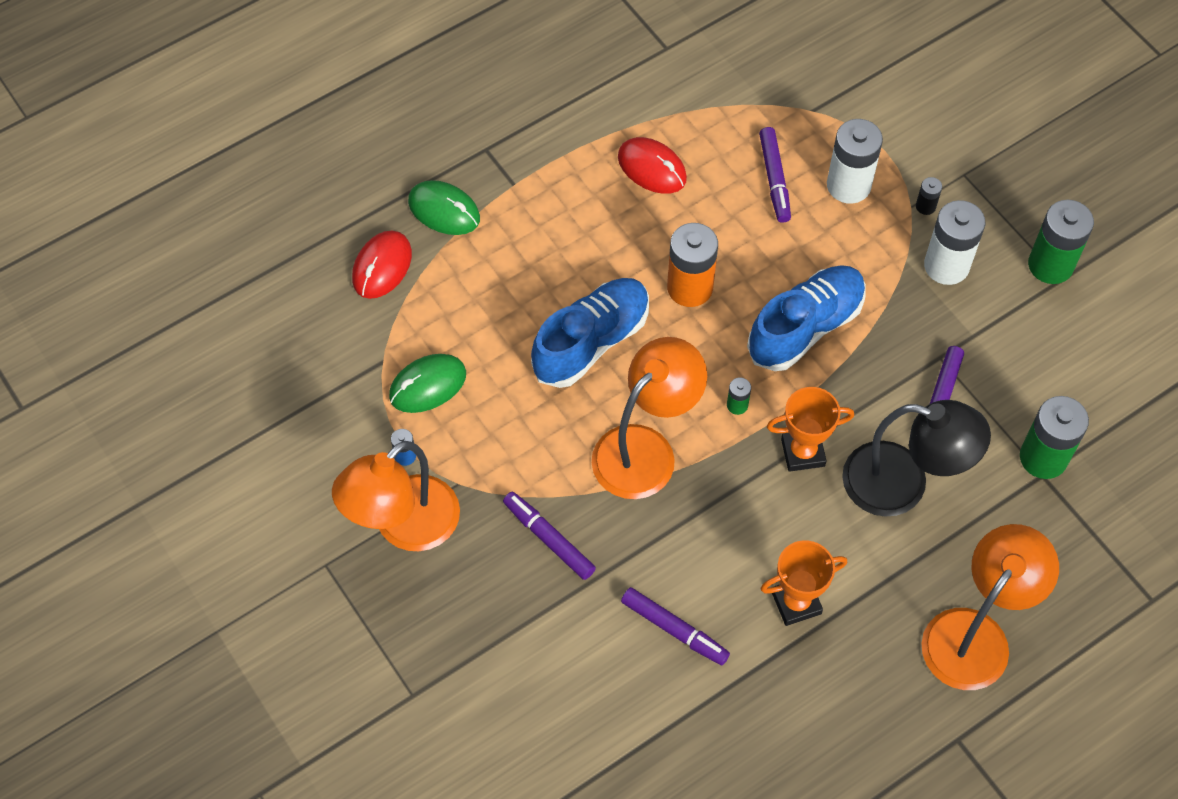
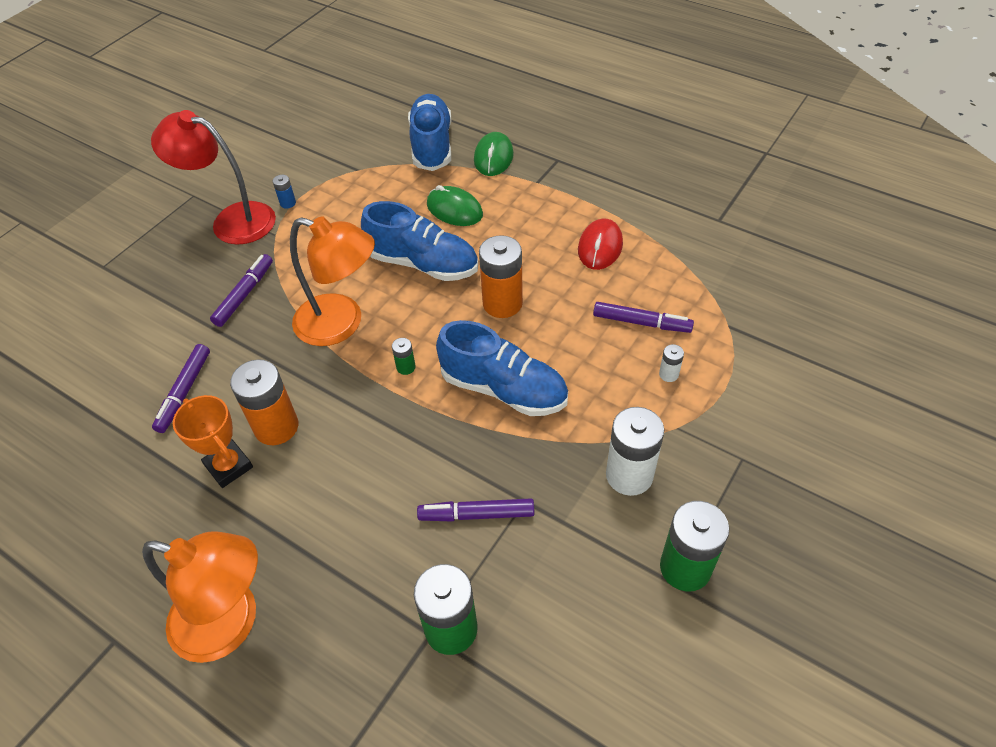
camera: 70 degrees right, 10 degrees down
(382, 267) = (432, 145): red mouse -> blue shoe
(404, 527) = (232, 220): orange lamp -> red lamp
(428, 385) = (348, 195): green mouse -> green mouse (454, 210)
(764, 547) = (276, 427): none -> orange battery
(774, 178) = (641, 322): purple marker -> purple marker turned 135 degrees counterclockwise
(802, 452) = (378, 425): orange trophy -> none
(848, 185) = (668, 374): white battery -> white battery, size x0.45
(902, 484) = (373, 511): black lamp -> none
(925, 206) = (684, 438): black battery -> none

